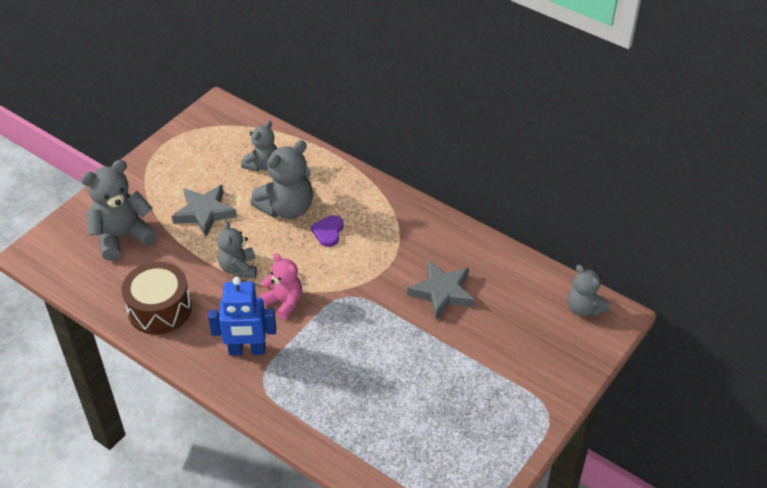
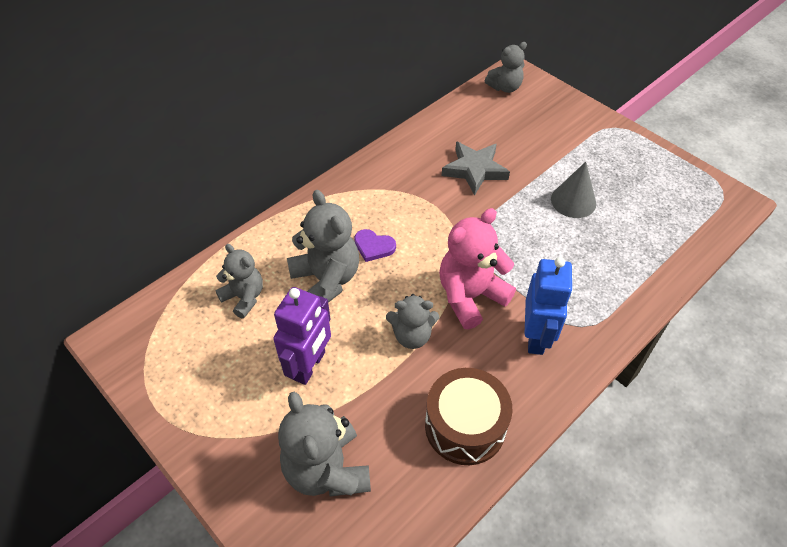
camera: 80 degrees left, 5 degrees up
(205, 213) = (309, 366): grey star -> purple robot
(284, 302) = (470, 296): pink teddy bear -> pink teddy bear, size x1.58
(418, 375) = (573, 201): none -> grey cone

